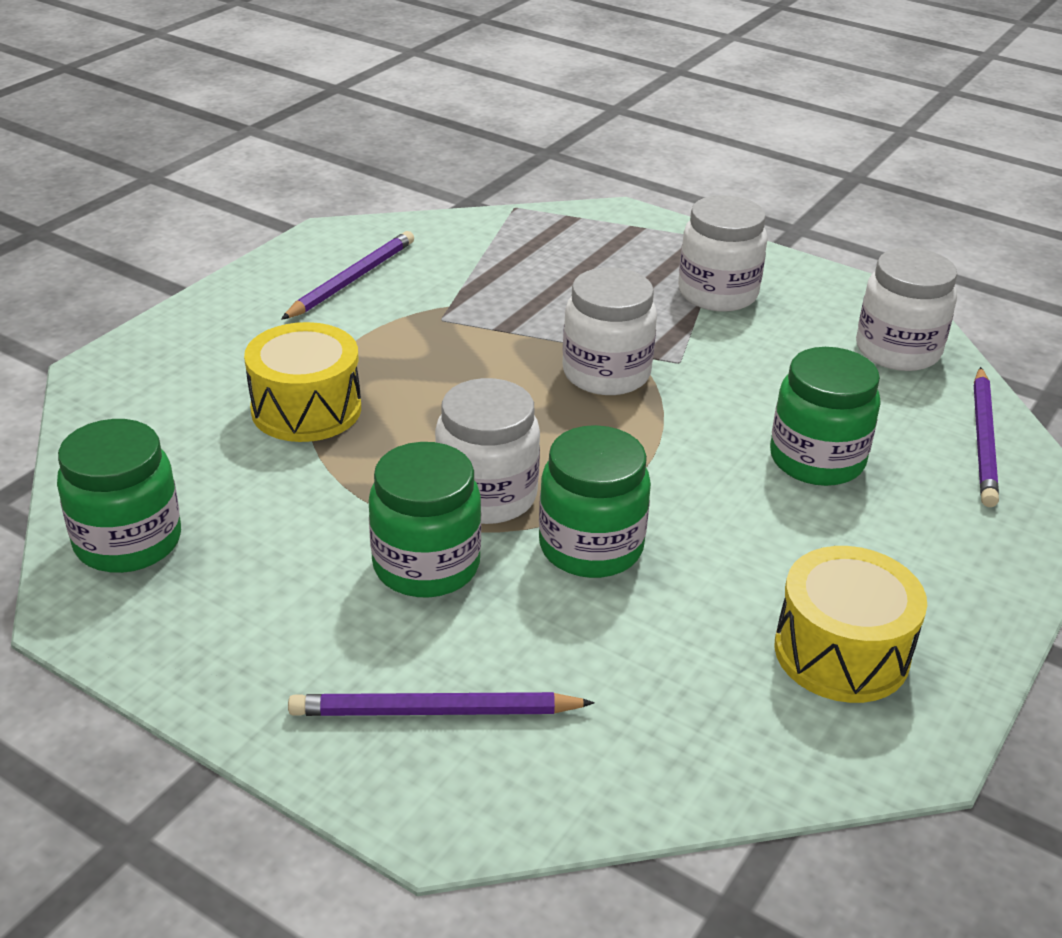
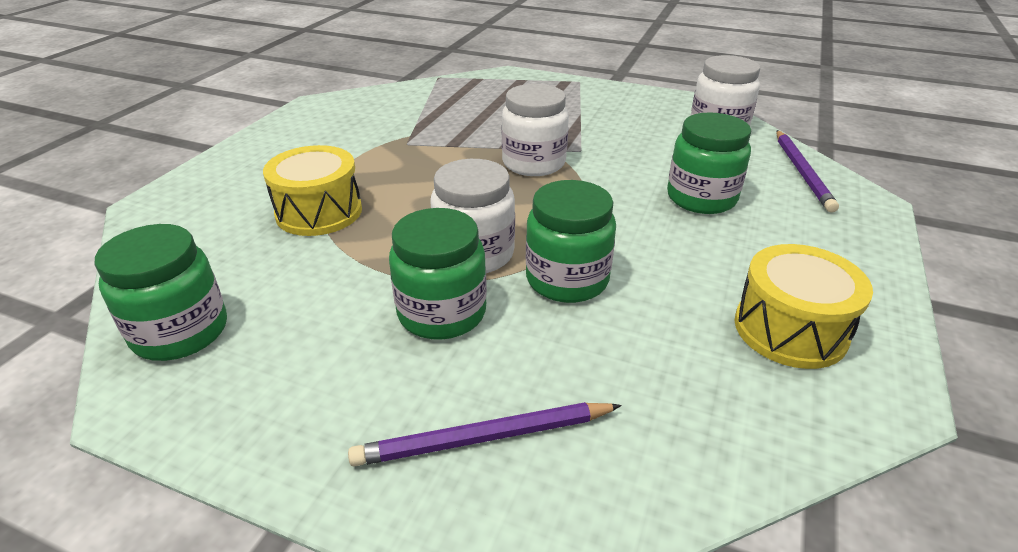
camera: 10 degrees left, 0 degrees up
(352, 279) = (336, 127): purple pencil -> none
(717, 293) = (588, 109): white jar -> none

